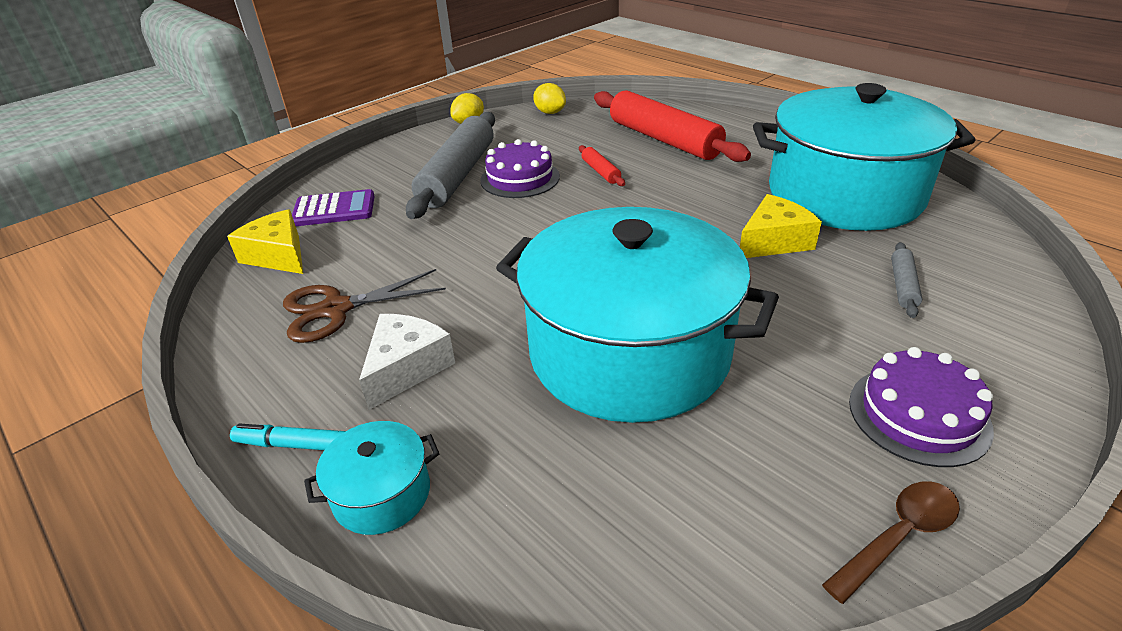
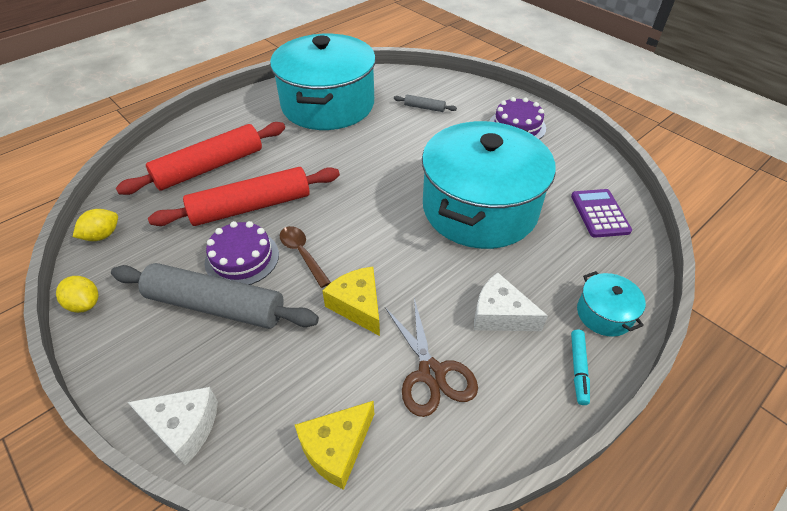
camera: 90 degrees left, 10 degrees up
(333, 183) = (184, 427): none -> white cheese
(334, 209) = (251, 412): purple calculator -> purple calculator (599, 213)
(600, 172) = (251, 207): red rolling pin -> red rolling pin, size x2.35
(774, 241) = (375, 139): yellow cheese -> yellow cheese (358, 305)
(898, 537) = (583, 146): brown spoon -> brown spoon (302, 254)

